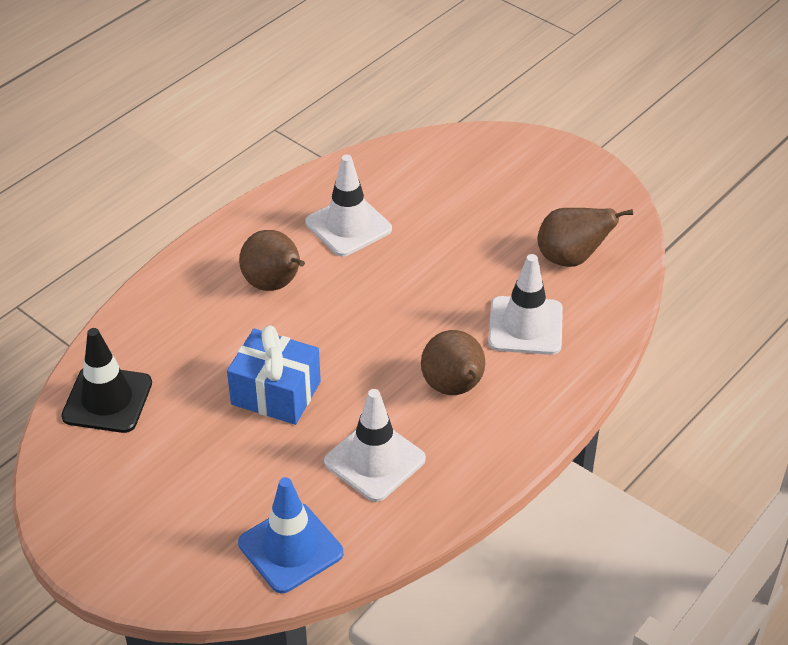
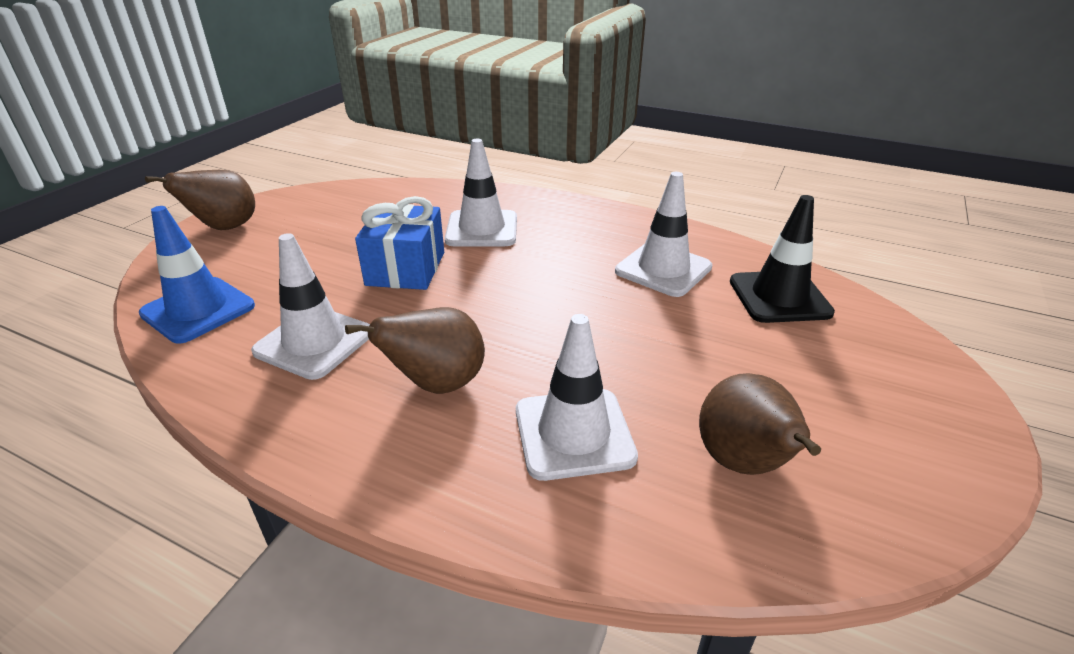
camera: 75 degrees right, 10 degrees down
(107, 400) = (384, 199): black traffic cone -> black traffic cone (779, 297)
(221, 328) = (482, 229): none -> white traffic cone
(274, 284) = (552, 244): brown pear -> brown pear (225, 228)

